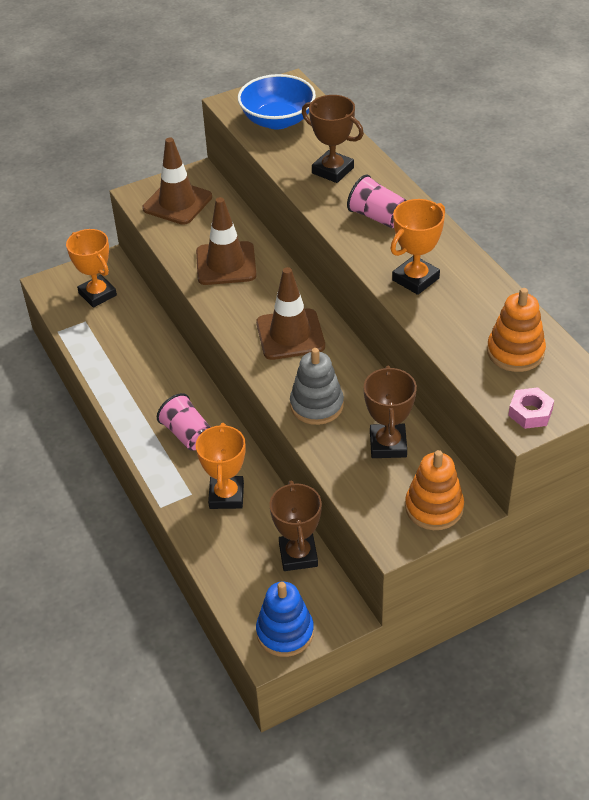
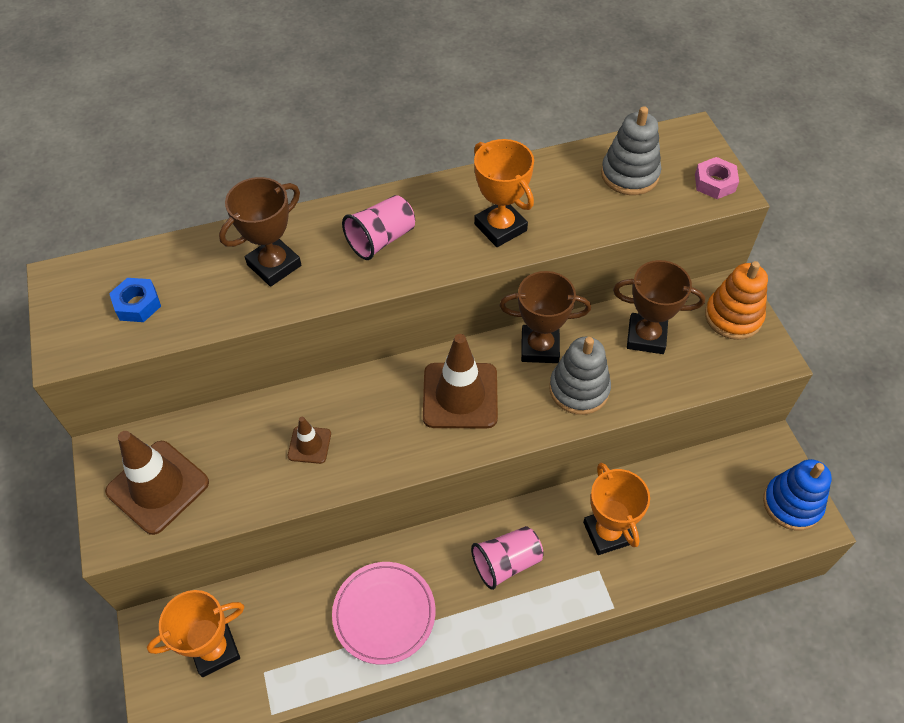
camera: 80 degrees left, 10 degrees up
(135, 372) = (384, 614): none -> pink plate
(226, 264) = (309, 445): brown traffic cone -> brown traffic cone, size x0.51
(226, 496) = (607, 533): orange trophy -> orange trophy turned 60 degrees clockwise
(277, 120) = (137, 304): blue bowl -> blue nut
(298, 555) = (696, 475): brown trophy -> brown trophy (540, 347)
(515, 352) = (629, 174): orange stacking toy -> grey stacking toy

